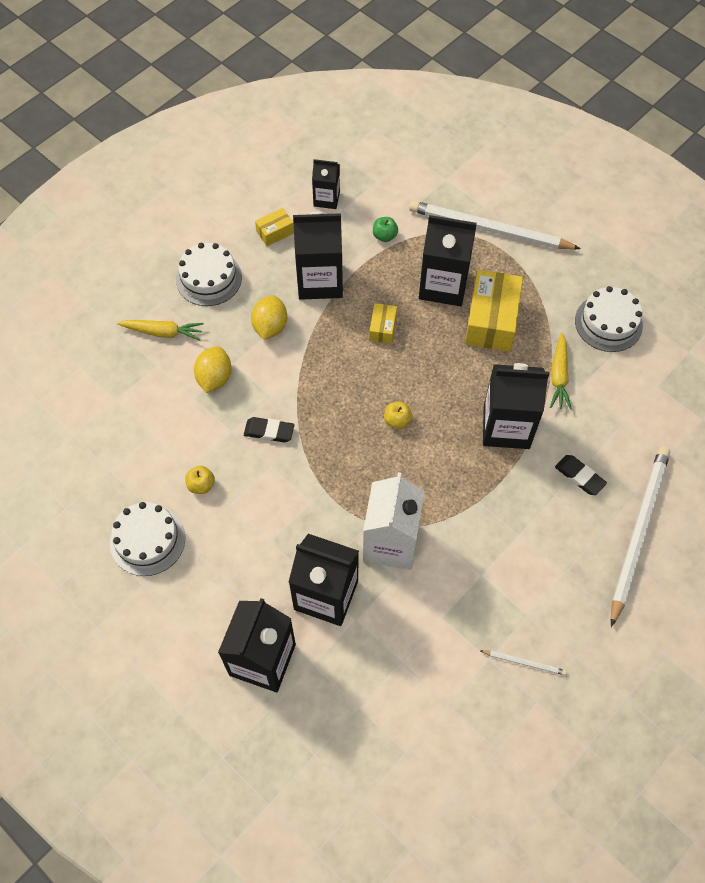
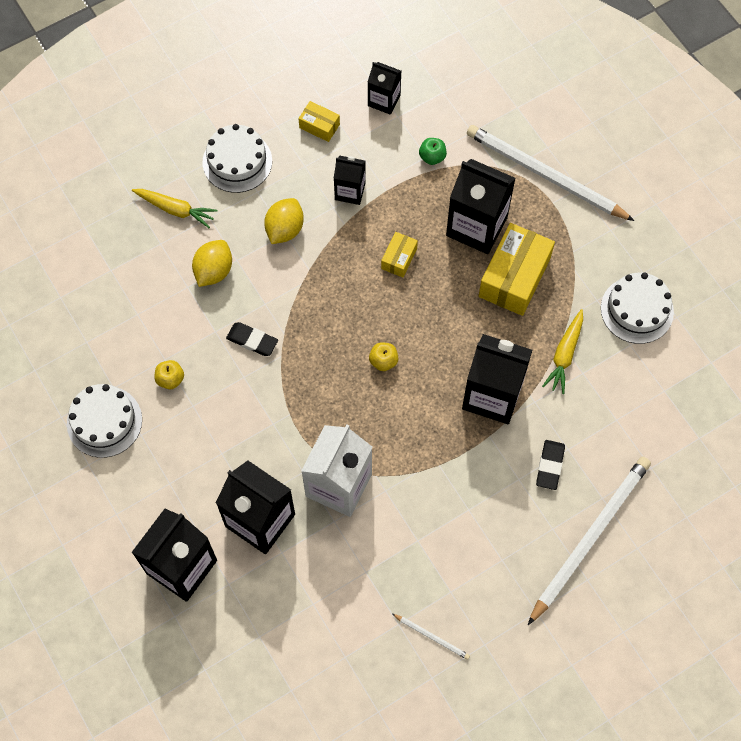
camera: 15 degrees right, 5 degrees up
(275, 232) = (319, 126): yellow box -> yellow box turned 45 degrees clockwise
(320, 281) = (350, 191): black carton -> black carton, size x0.56
(579, 476) = (550, 466): black eraser -> black eraser turned 45 degrees clockwise

